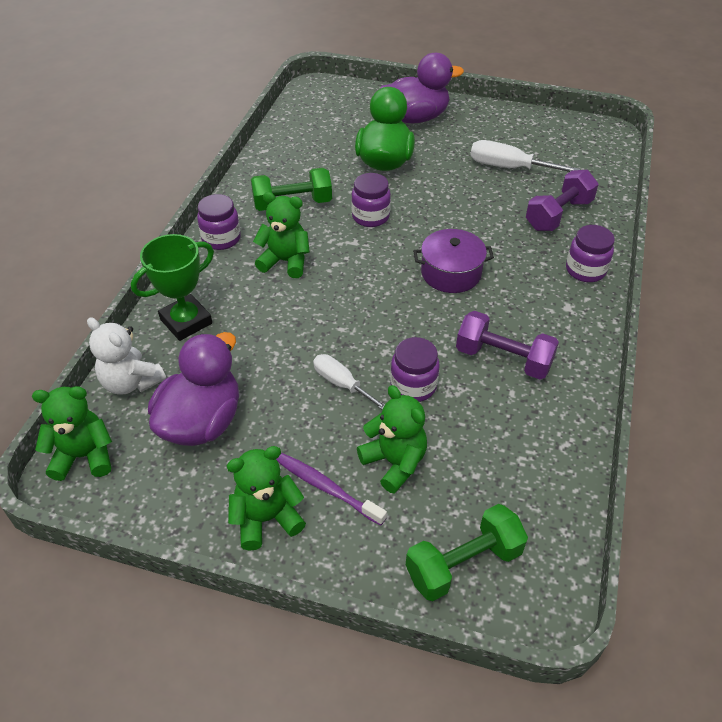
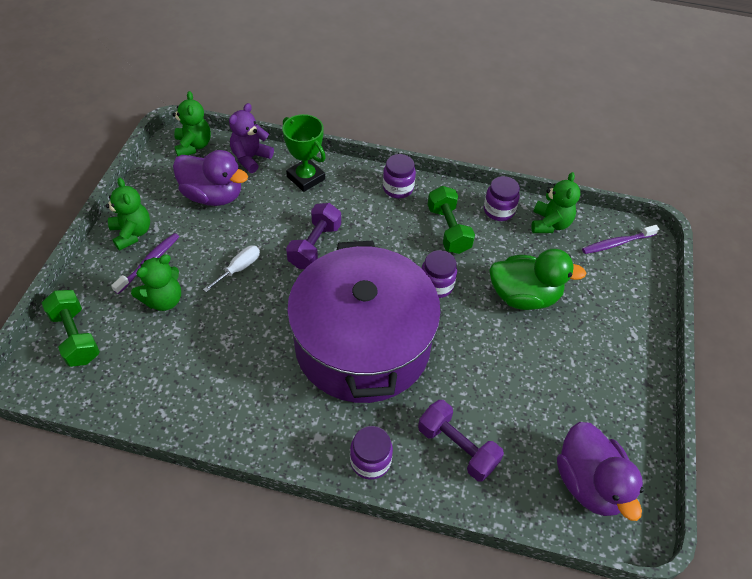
camera: 85 degrees right, 5 degrees up
(131, 382) = (250, 158): white teddy bear -> purple teddy bear
(285, 261) = (372, 229): green teddy bear -> green teddy bear (550, 224)
(321, 102) = (617, 243): none -> purple toothbrush
(413, 386) = (233, 313): purple jar -> purple jar (498, 210)
(415, 118) = (609, 324): purple duck -> purple duck (589, 483)
(451, 273) = (362, 344): purple pot -> purple pot, size x2.47
(503, 359) = (256, 377): purple dumbbell -> purple dumbbell (315, 246)
(508, 167) = (534, 407): white screwdriver -> none

